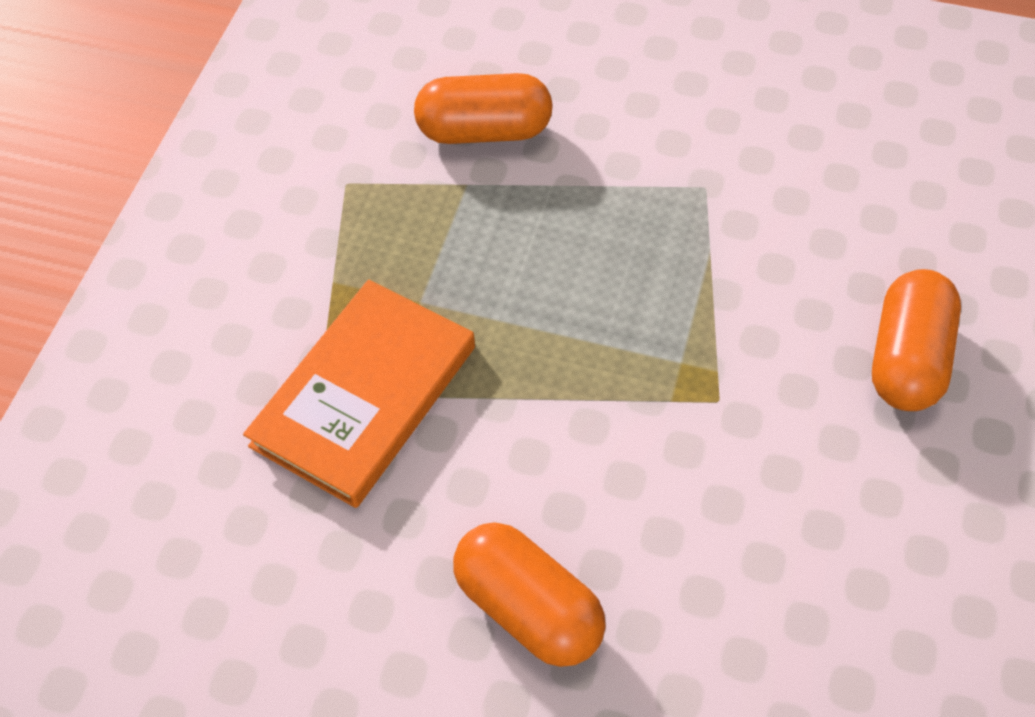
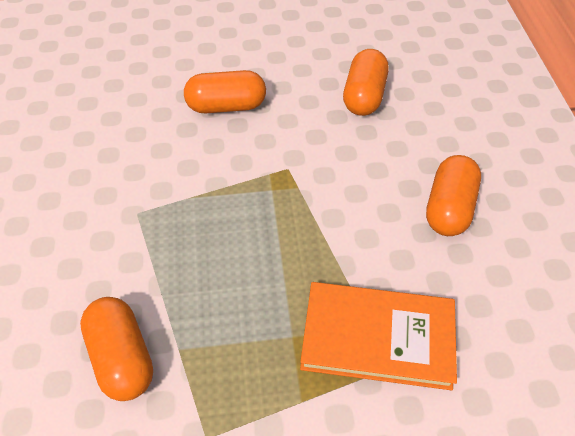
camera: 115 degrees left, 5 degrees down
(866, 602) = (364, 96): none -> orange capsule

